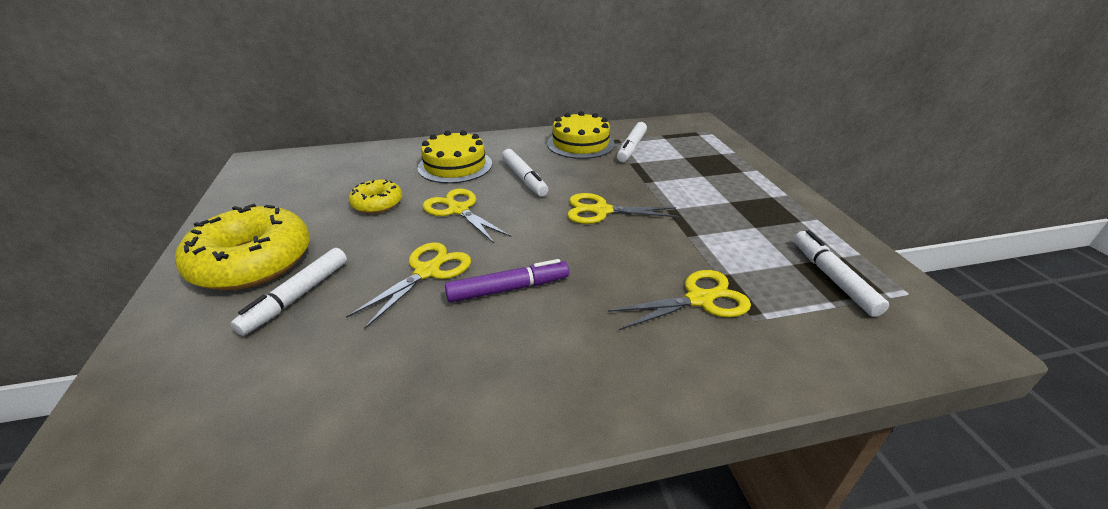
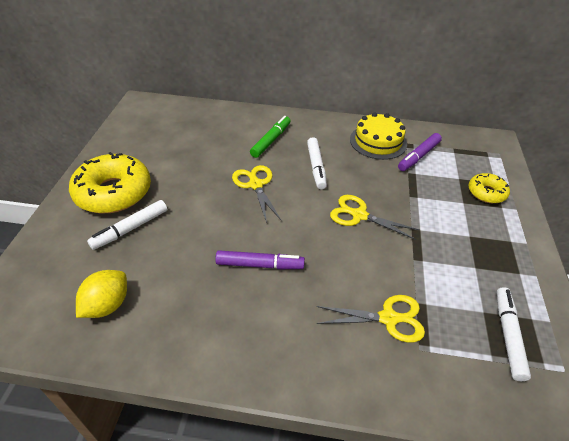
camera: 20 degrees right, 10 degrees up
(296, 402) = (107, 305): none -> yellow lemon
(377, 203) = (204, 163): yellow donut -> yellow donut (486, 193)
(427, 272) = (214, 233): yellow scissors -> none
(455, 166) = (271, 140): yellow cake -> green marker
(631, 148) = (418, 156): white marker -> purple marker

